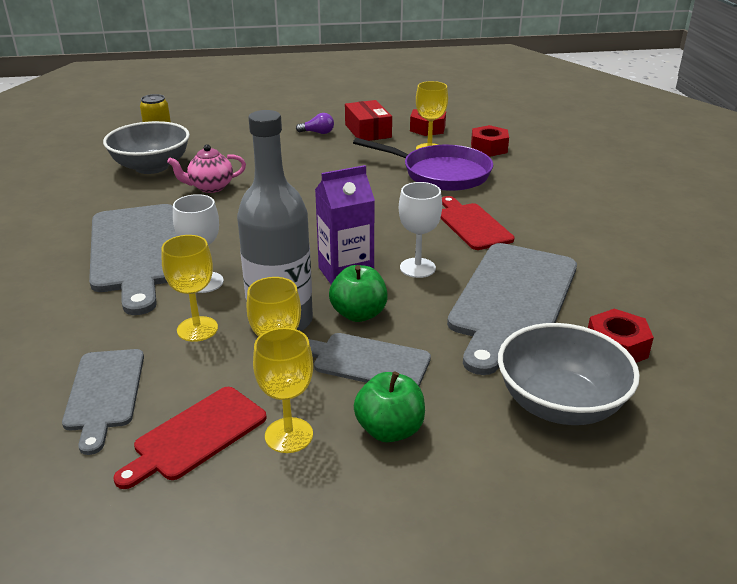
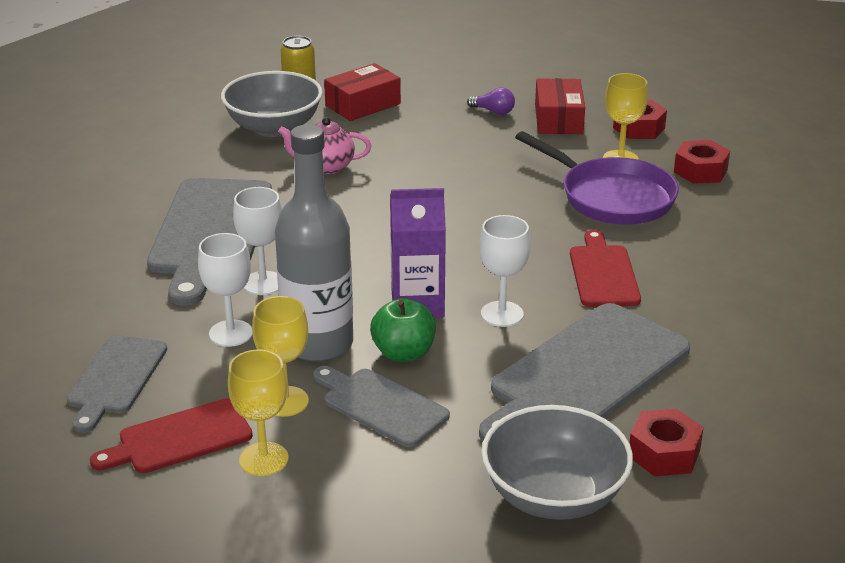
camera: 20 degrees right, 0 degrees up
(197, 329) = (231, 333): yellow goblet -> white goblet
(215, 142) = (363, 105): none -> red box
(389, 430) = (362, 478): green apple -> none

